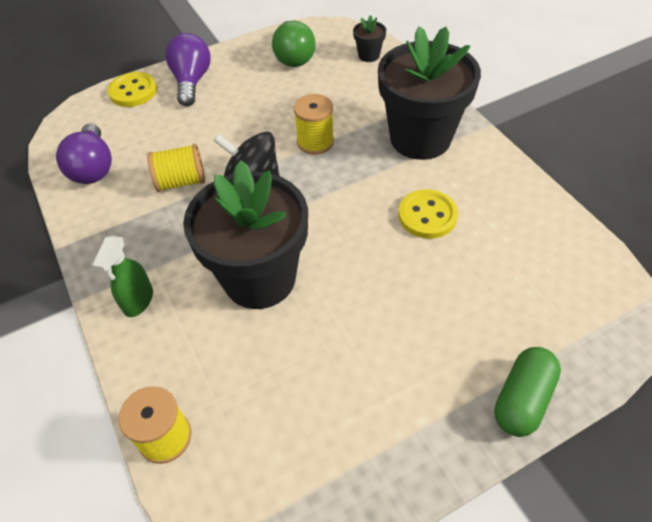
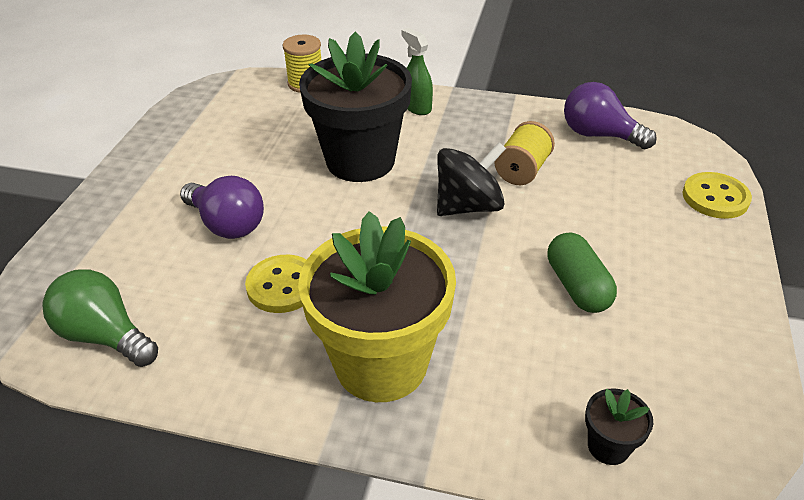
camera: 130 degrees right, 10 degrees down
(192, 81) = (697, 244): purple light bulb -> purple light bulb (227, 224)
(294, 57) = (679, 361): green light bulb -> green light bulb (105, 336)
(315, 142) = (478, 277): yellow spool -> none
(420, 138) = (381, 363): black flower pot -> yellow flower pot
(522, 399) = (94, 215): green capsule -> green capsule (577, 286)

